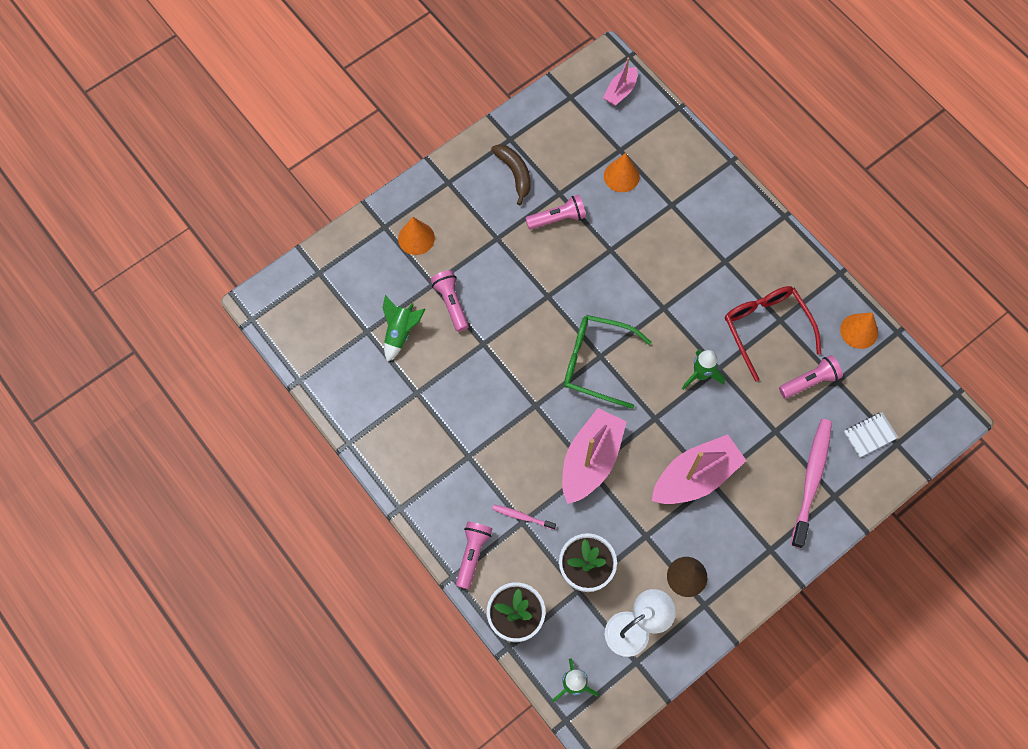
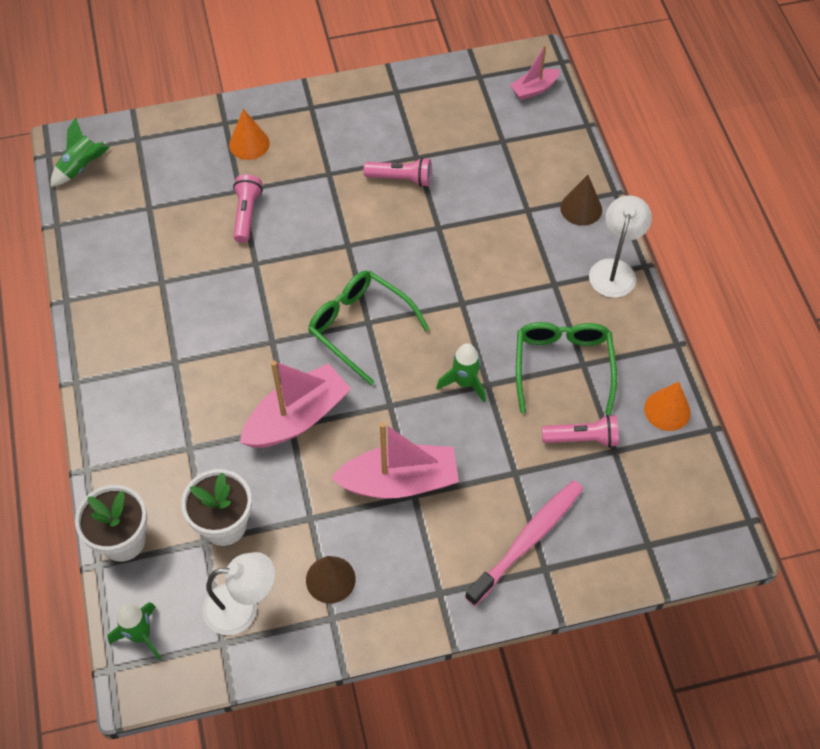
camera: 25 degrees right, 10 degrees down
(400, 332) = (180, 221): green rocket -> green rocket (81, 167)
(472, 554) = (119, 456): pink flashlight -> none
(514, 173) = (382, 123): brown banana -> none
(522, 516) = (192, 442): pink toothbrush -> none
(621, 176) = (490, 165): orange cone -> none
(712, 186) = (581, 208): none -> brown cone
(764, 229) = (614, 270): none -> white lamp
(766, 329) = (563, 367): red glasses -> green glasses
(870, 435) = (621, 522): white notebook -> none

